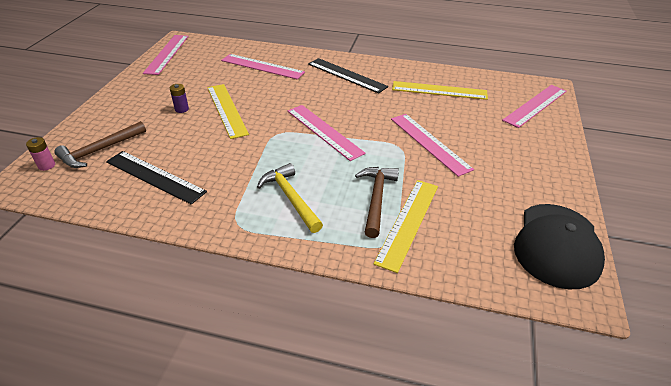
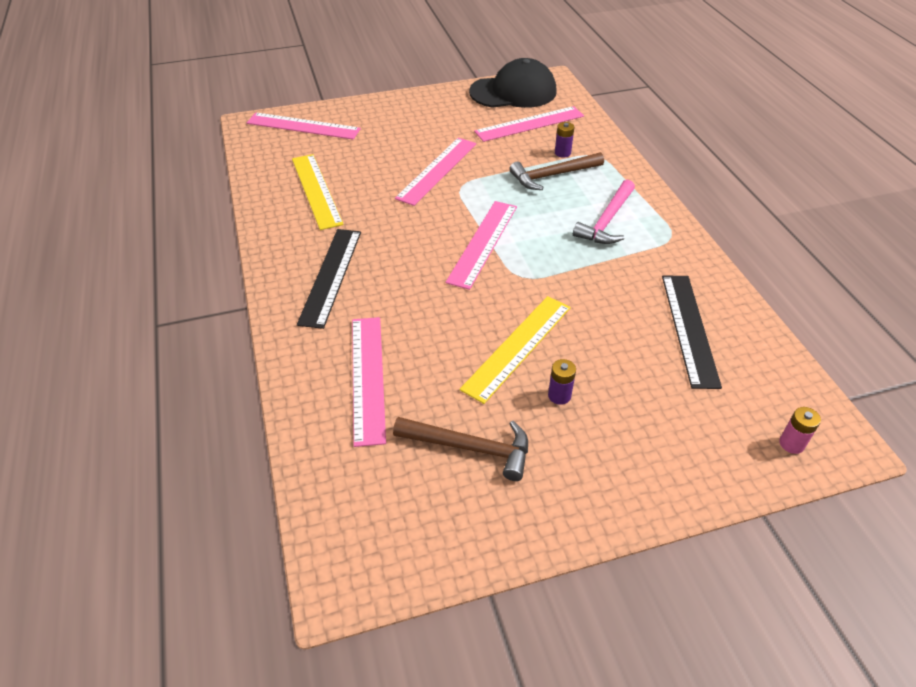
camera: 120 degrees left, 5 degrees up
(100, 150) = (714, 414): brown hammer -> brown hammer (470, 448)
(167, 54) = (418, 553): pink ruler -> pink ruler (529, 124)
(290, 198) = (606, 221): yellow hammer -> pink hammer
(408, 222) = (562, 153): yellow ruler -> purple battery

